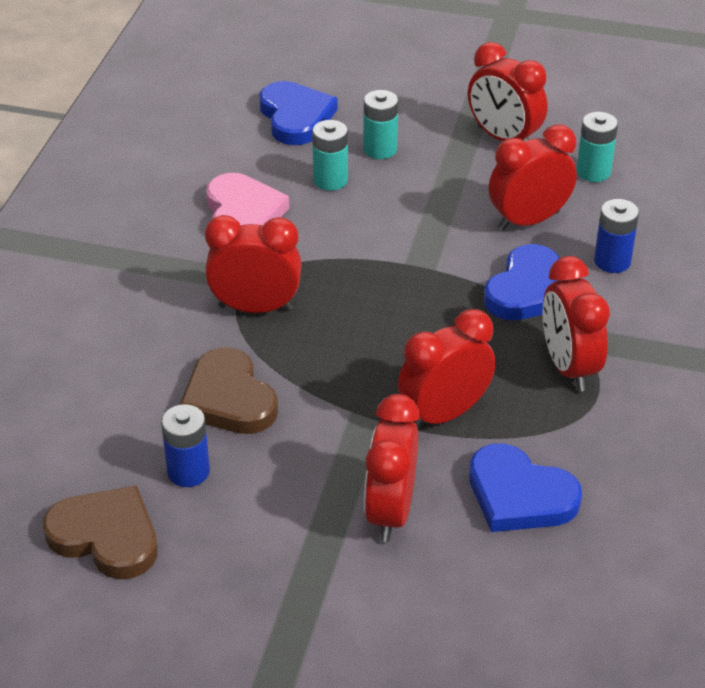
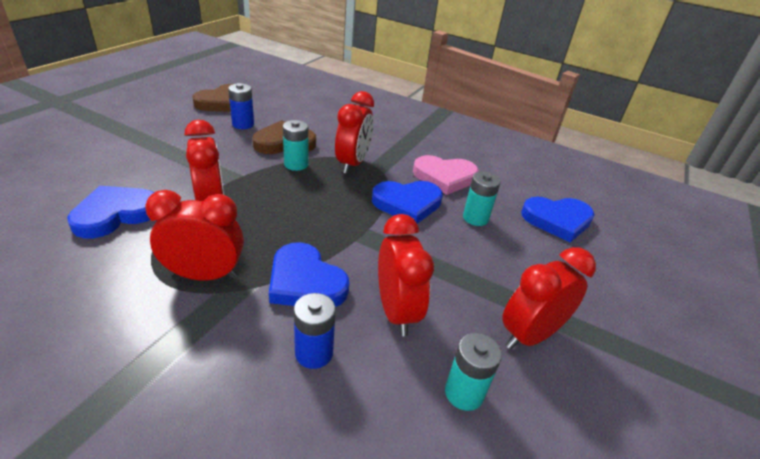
camera: 100 degrees right, 5 degrees down
(332, 239) = (407, 204): none -> blue heart
(380, 149) = (513, 251): turquoise battery -> turquoise battery (296, 164)
(390, 511) = (157, 168): red clock -> none

